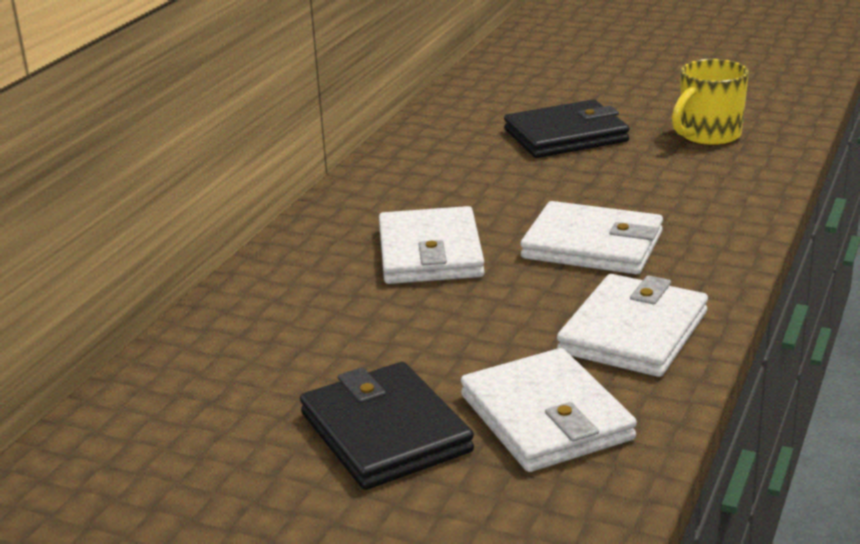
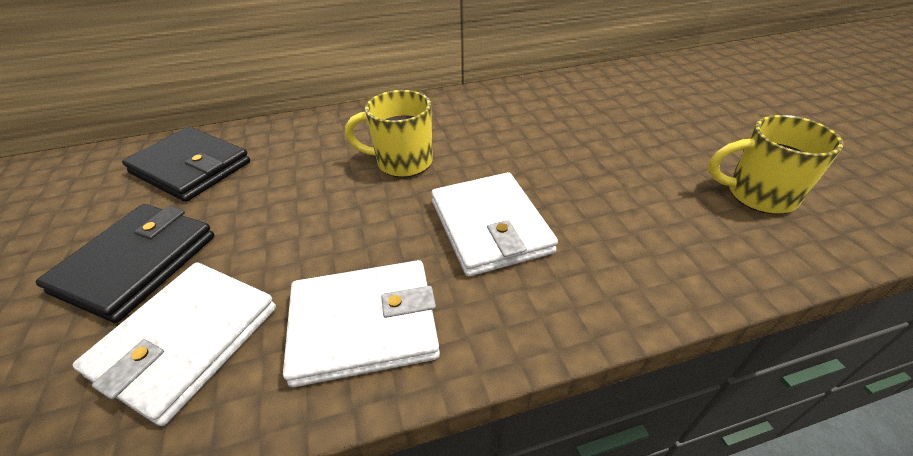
camera: 50 degrees right, 15 degrees up
(430, 253) = (402, 162): white wallet -> yellow mug
(566, 136) = (639, 132): black wallet -> black wallet (191, 168)

